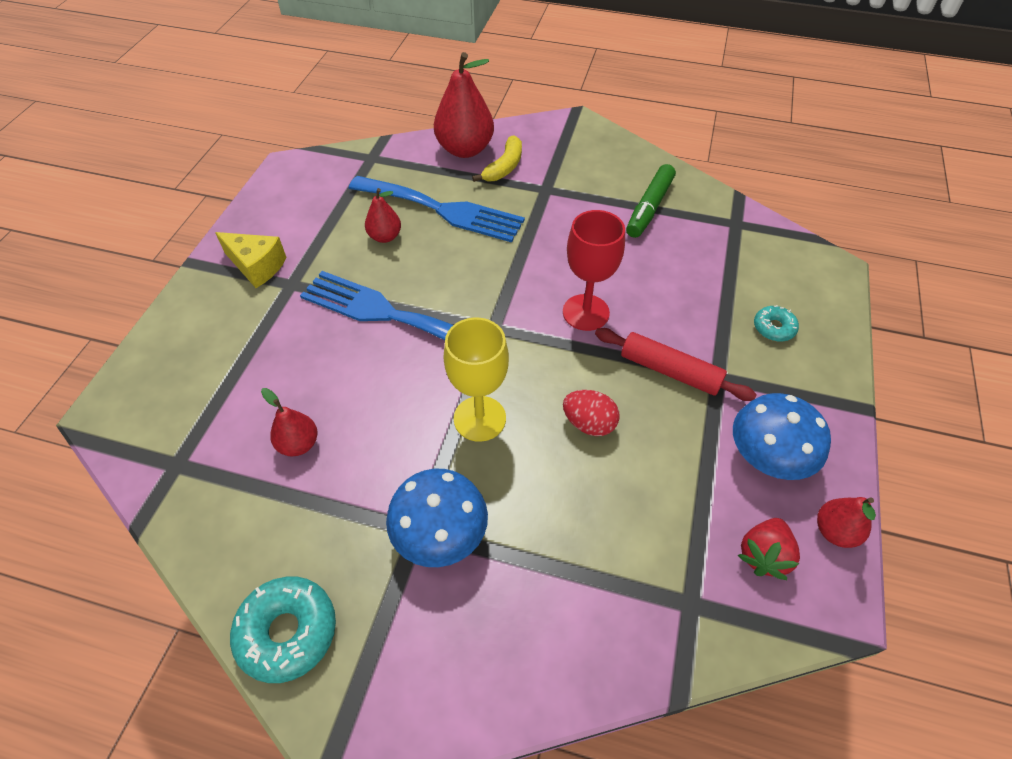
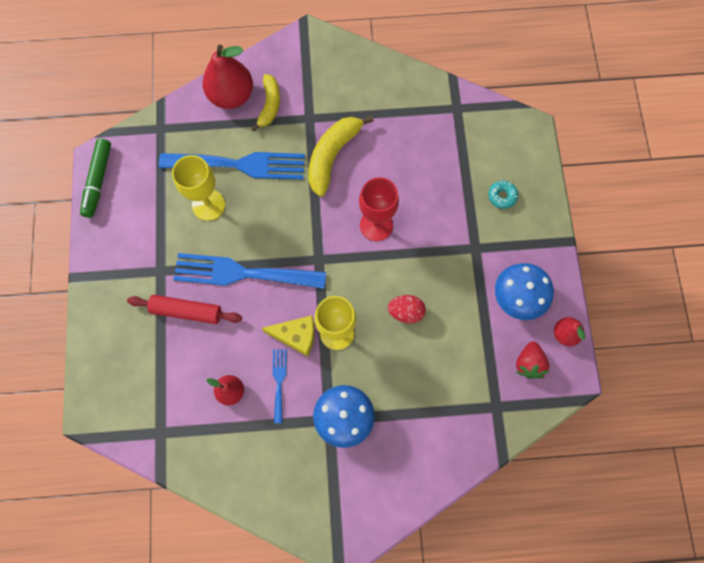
camera: 20 degrees left, 20 degrees up
(257, 266) = (127, 264): yellow cheese -> yellow cheese (296, 336)
(287, 632) = (283, 505): turquoise donut -> none
(370, 453) = (279, 381): none -> blue fork
(385, 237) = (208, 205): red pear -> yellow goblet
(558, 229) = (332, 156): none -> yellow banana
(649, 208) = (391, 113): green marker -> green marker (98, 181)
(670, 371) = (444, 254): red rolling pin -> red rolling pin (186, 311)

